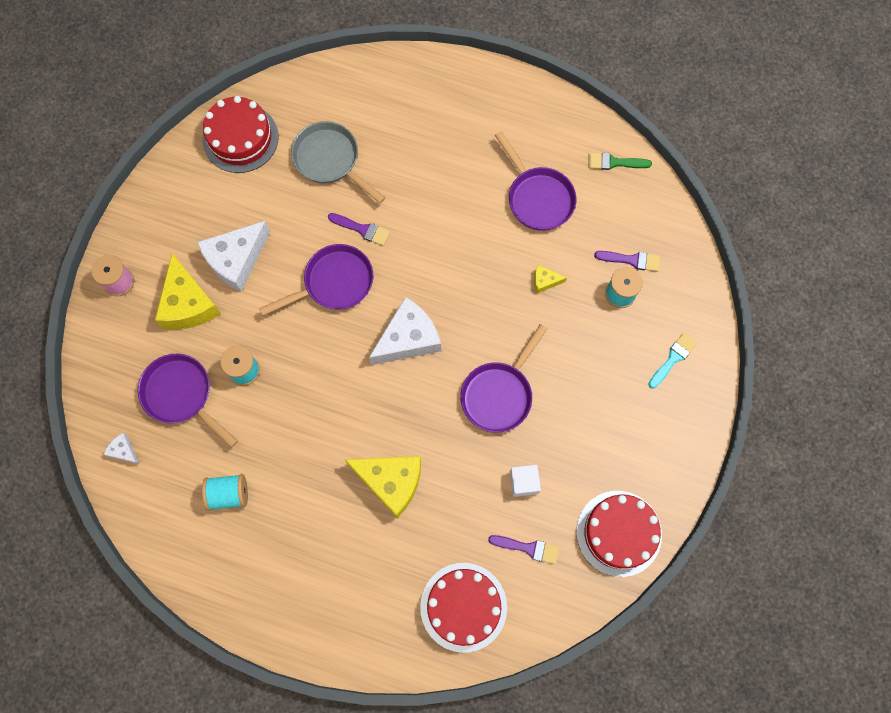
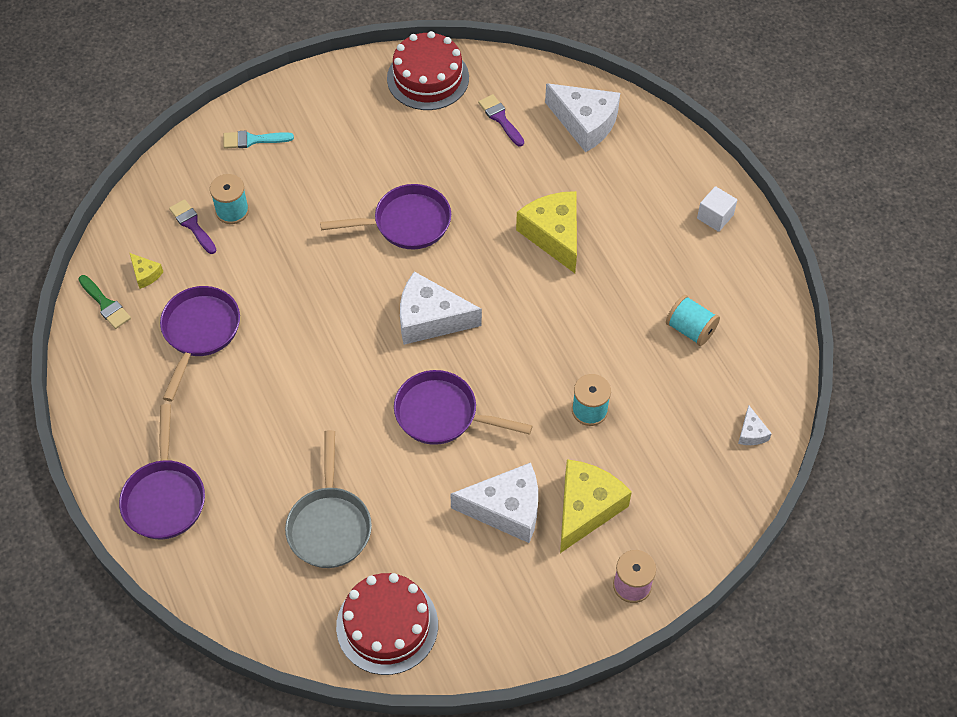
camera: 135 degrees left, 15 degrees down
(181, 395) = (662, 436): purple pan -> purple pan (165, 497)
(362, 229) = (370, 437): purple brush -> none
(463, 607) = (585, 123): red cake -> white cheese
(523, 482) = (456, 156): white cube -> white cube (715, 217)
(545, 281) = (275, 267): yellow cheese -> yellow cheese (145, 274)

